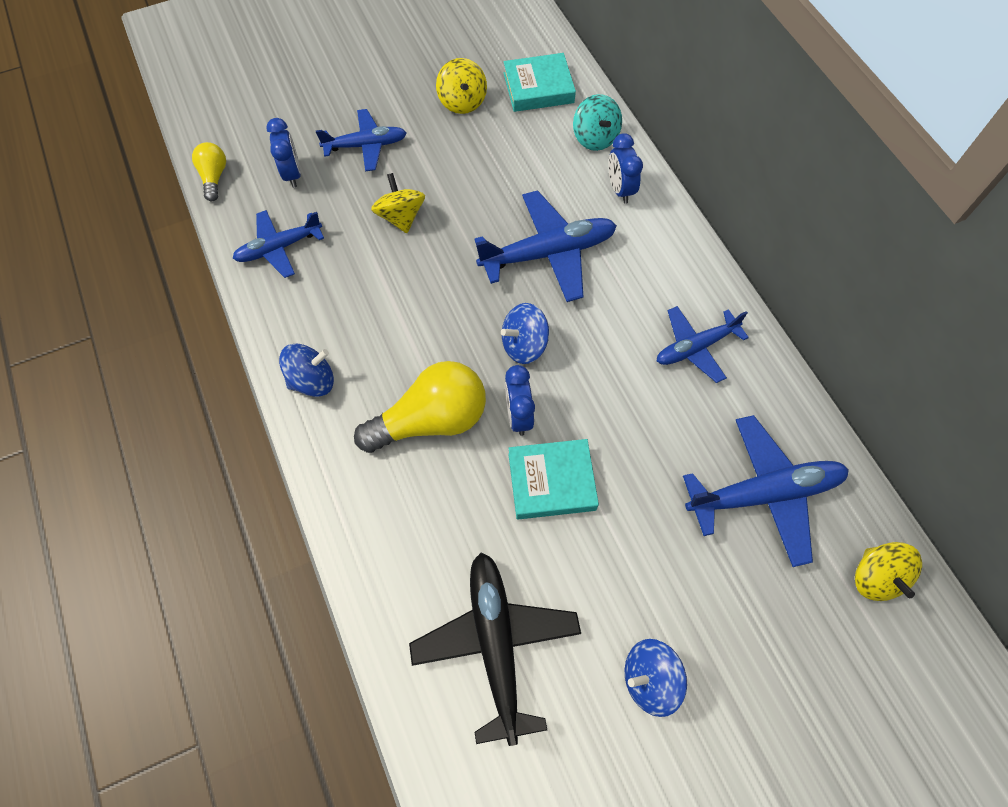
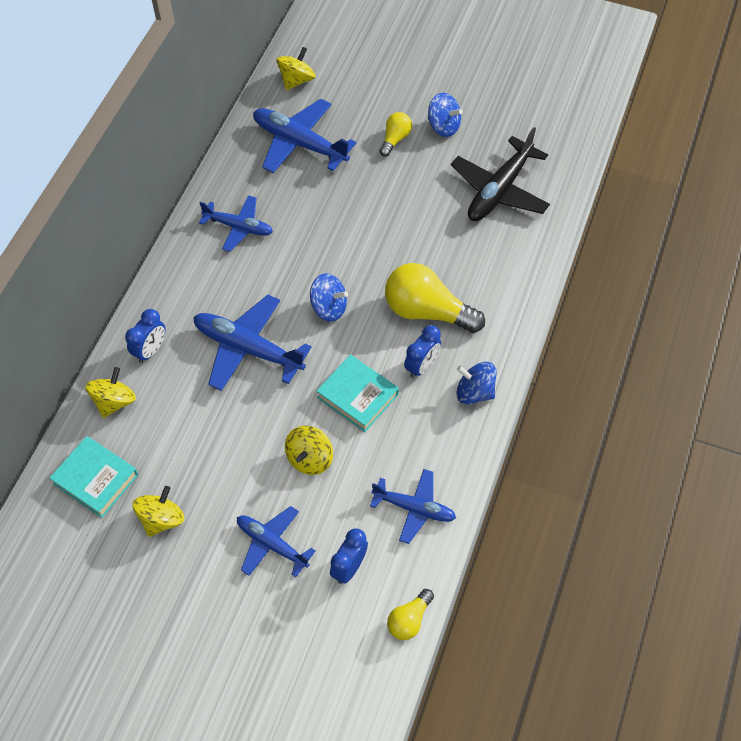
camera: 135 degrees left, 5 degrees down
(518, 415) = (376, 274): blue clock -> blue clock (421, 366)
(551, 482) = (396, 230): turquoise book -> turquoise book (357, 396)
(595, 138) = (114, 401): turquoise spinning top -> yellow spinning top
(679, 601) = (395, 139): none -> yellow light bulb

